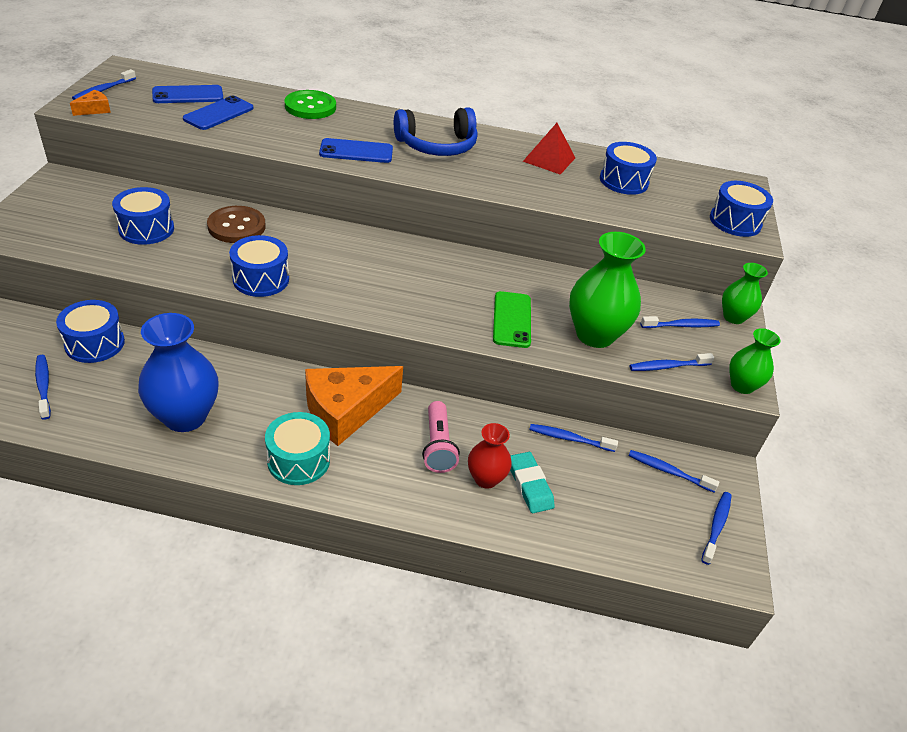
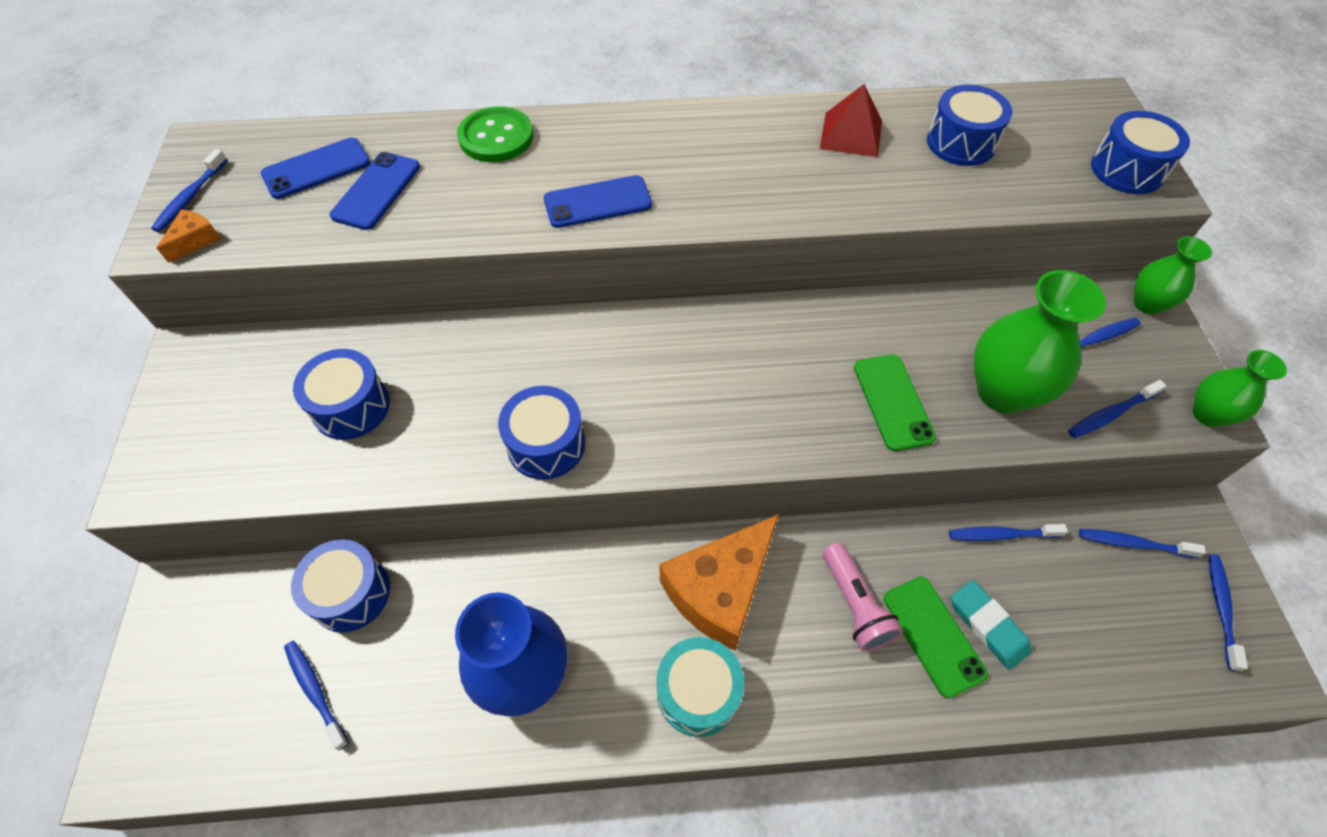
camera: 10 degrees left, 15 degrees up
(236, 226) = (471, 360): brown button -> none
(437, 145) = (697, 155): blue headphones -> none
(486, 478) = (933, 635): red vase -> green phone

